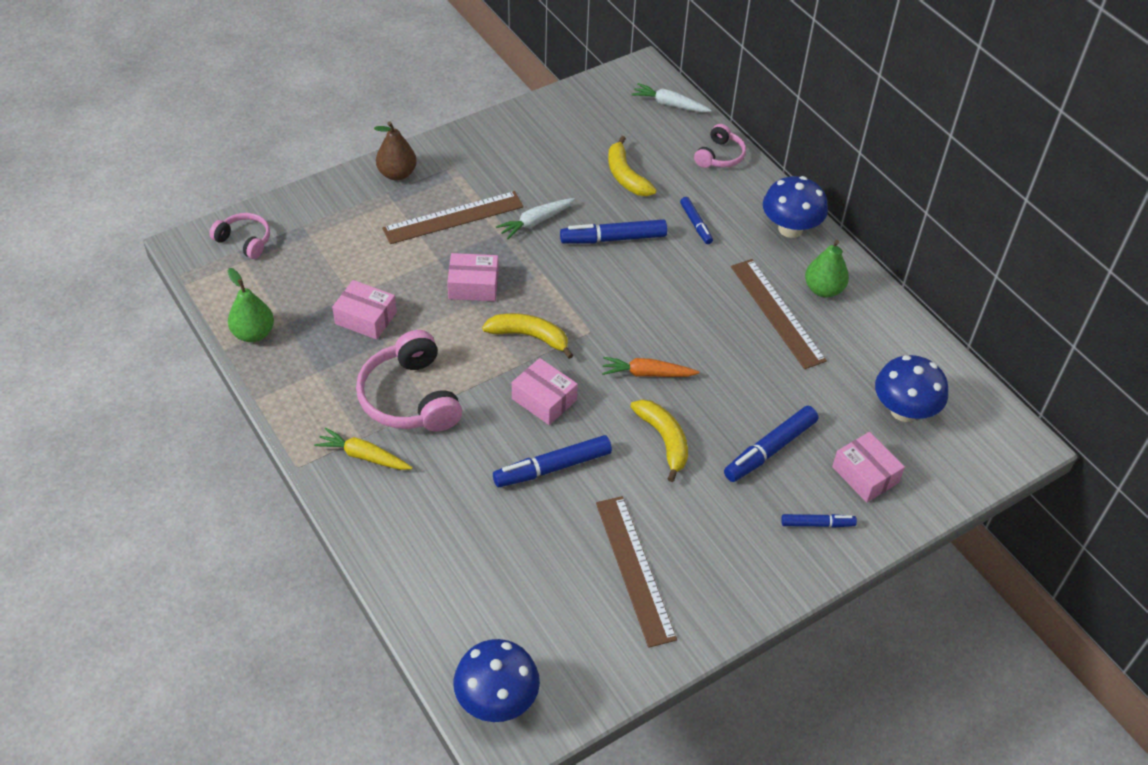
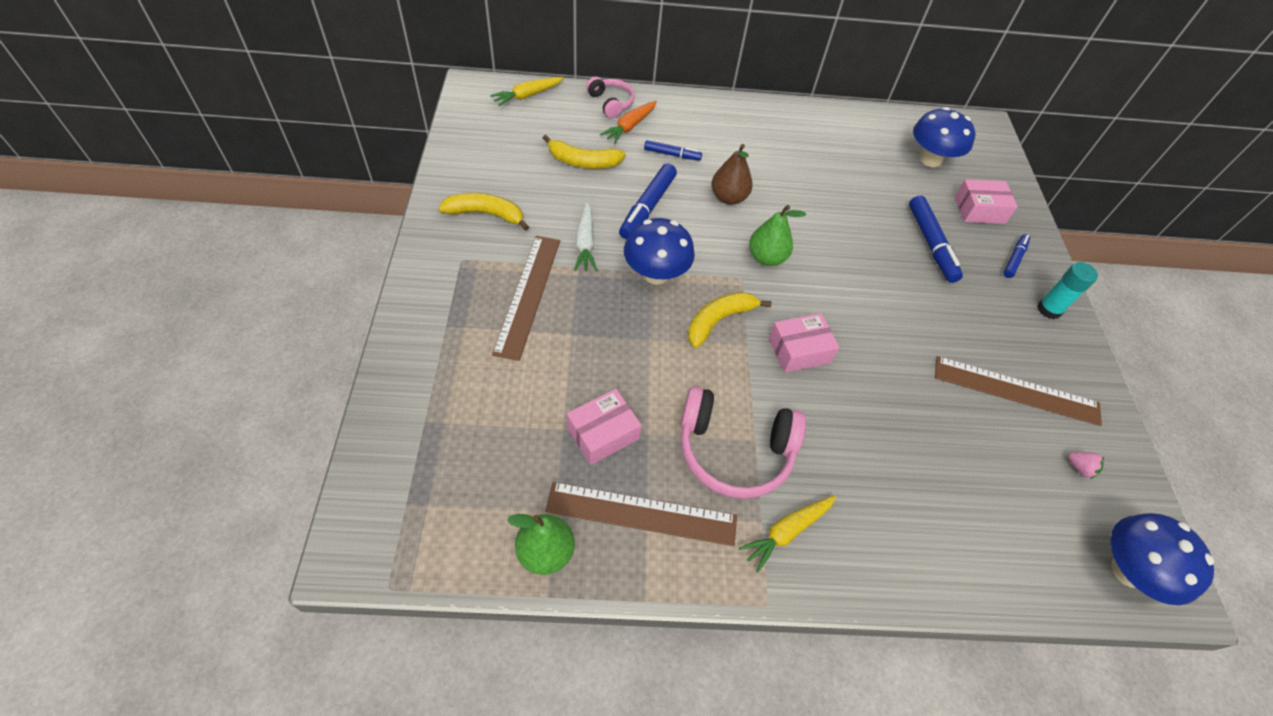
camera: 60 degrees left, 5 degrees up
(244, 241) = (396, 489): pink headphones -> none
(397, 174) = (429, 305): brown pear -> brown pear (728, 198)
(473, 285) = (627, 326): pink box -> none
(552, 467) = (880, 386): blue marker -> none
(582, 640) = (1079, 468): none -> pink strawberry
(647, 374) = (812, 269): orange carrot -> orange carrot (630, 126)
(664, 440) = (889, 298): yellow banana -> yellow banana (486, 214)
(669, 104) = (527, 95): white carrot -> yellow carrot
(770, 571) = (1049, 309): none -> turquoise glue stick
(777, 313) = (797, 165): brown ruler -> brown ruler (641, 514)
(790, 229) = (718, 112): blue mushroom -> blue mushroom (656, 274)
(823, 289) = (791, 131): green pear -> green pear (766, 258)

